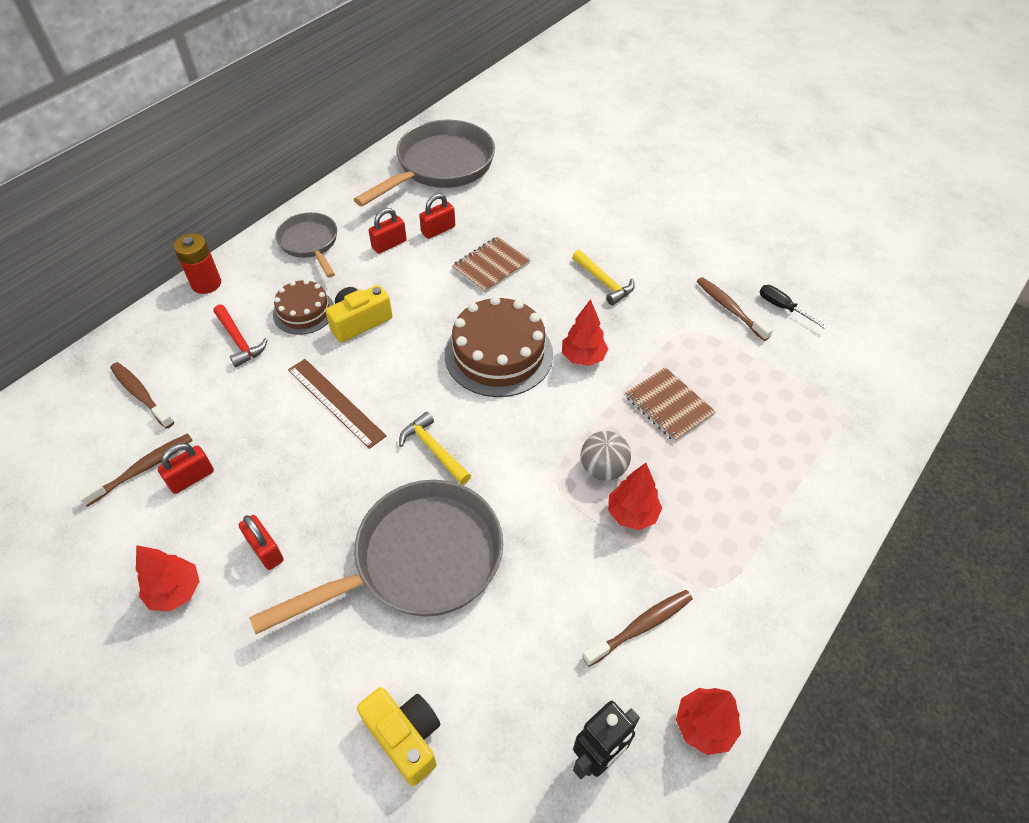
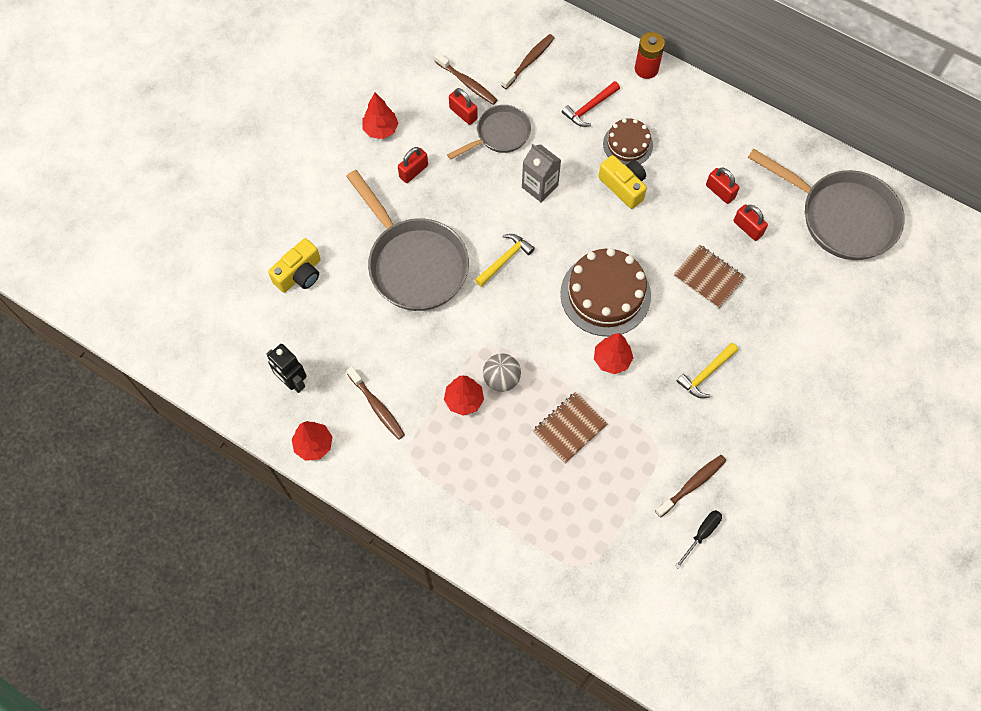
camera: 85 degrees right, 15 degrees up
(310, 243) = (709, 130): grey pan -> grey pan (499, 134)
(336, 402) = (539, 186): brown ruler -> grey carton

